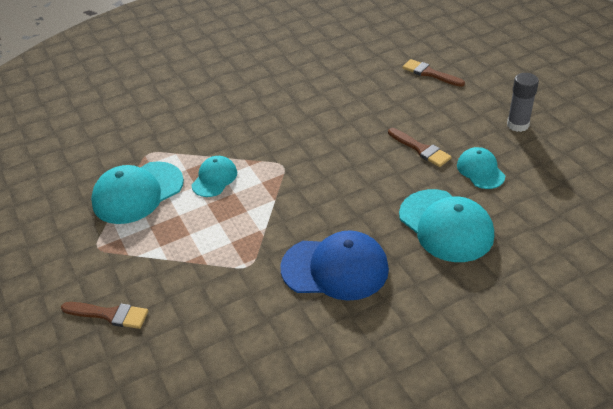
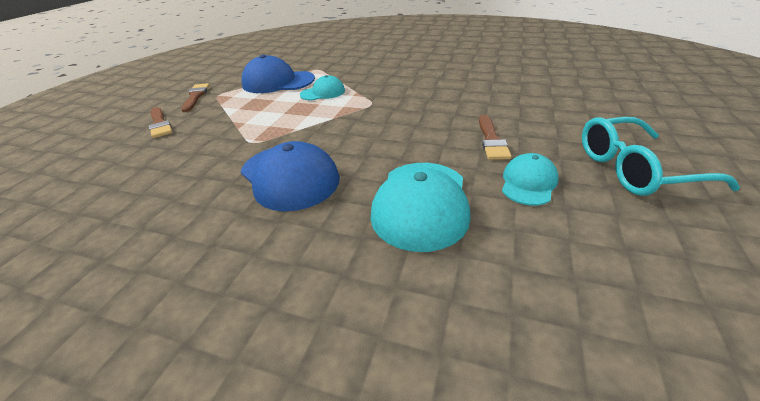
camera: 45 degrees right, 5 degrees down
(137, 193) = (278, 82): turquoise cap -> blue cap
(430, 73) = (583, 99): brown brush -> brown brush (196, 96)
(517, 125) = (634, 169): grey glue stick -> turquoise glasses

